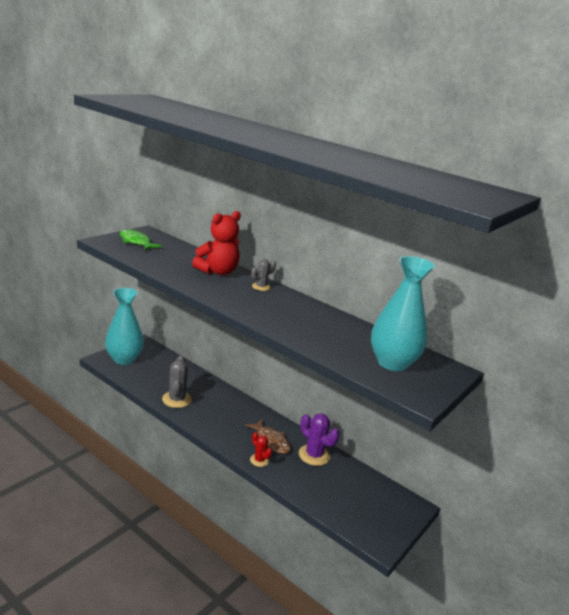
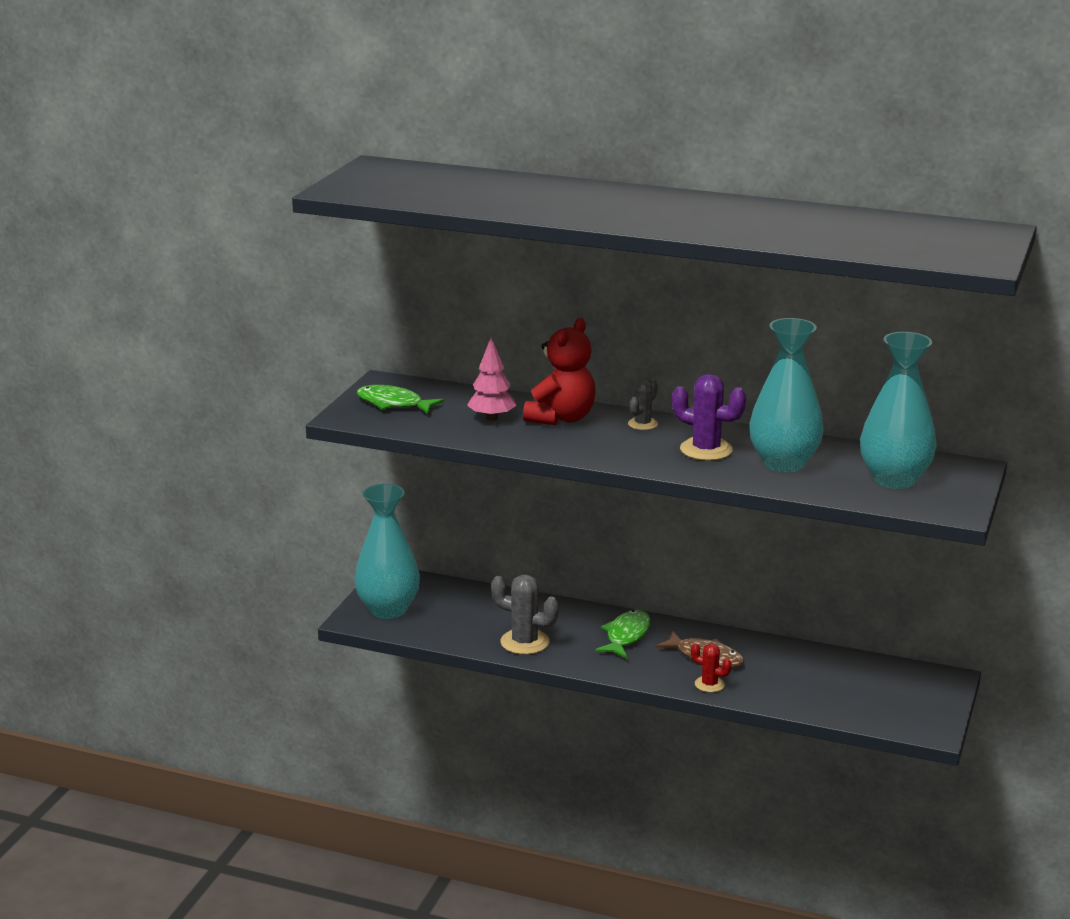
camera: 15 degrees left, 0 degrees up
(177, 399) = (524, 642): grey cactus -> grey cactus turned 45 degrees counterclockwise
(179, 262) = (492, 418): none -> pink tree
(236, 413) = (626, 636): none -> green fish
(314, 455) = (777, 657): purple cactus -> purple cactus (706, 450)
(325, 332) = (783, 463): none -> turquoise vase

